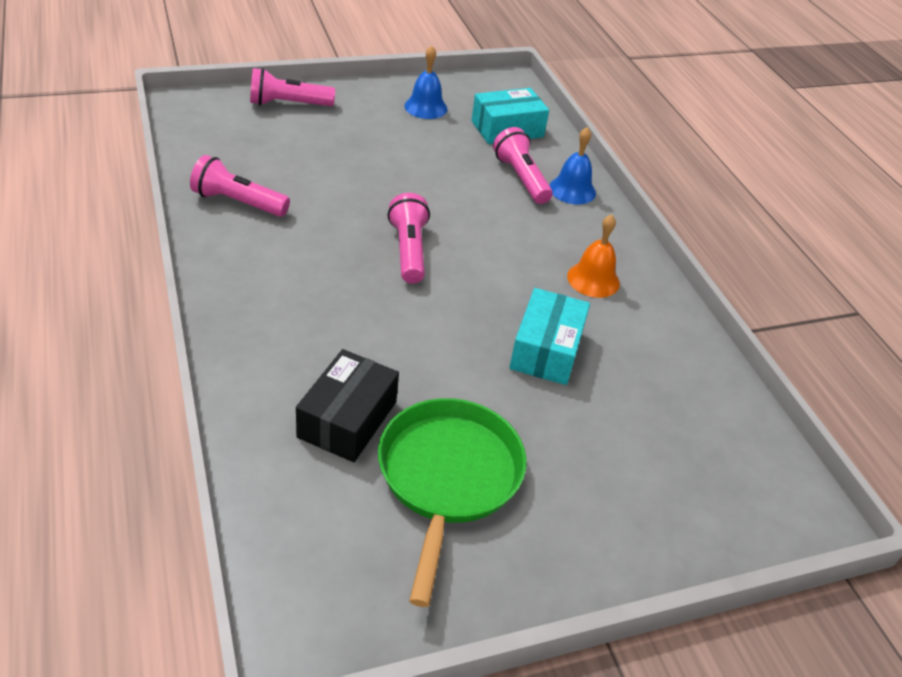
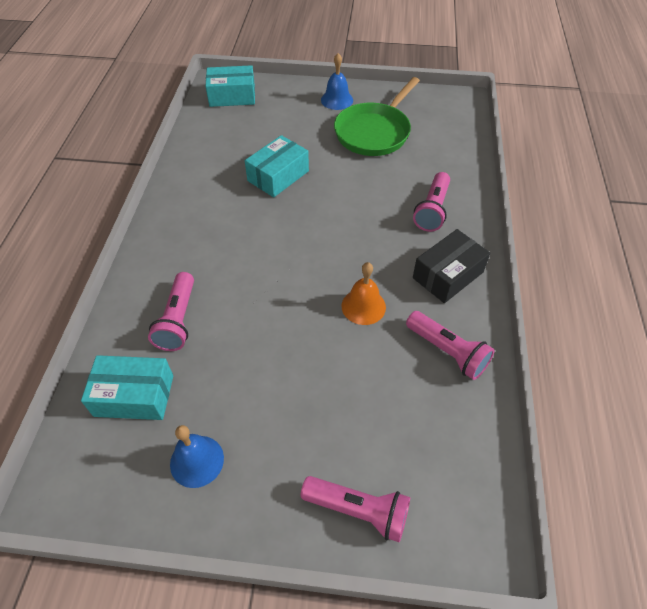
camera: 150 degrees left, 10 degrees up
(347, 419) = (414, 167): black box -> black box (447, 275)
(409, 250) = (323, 266): pink flashlight -> pink flashlight (432, 210)
(572, 190) = (145, 295): blue bell -> blue bell (337, 100)
(593, 279) = (207, 212): orange bell -> orange bell (363, 306)
(752, 489) = (232, 96): none -> turquoise box

